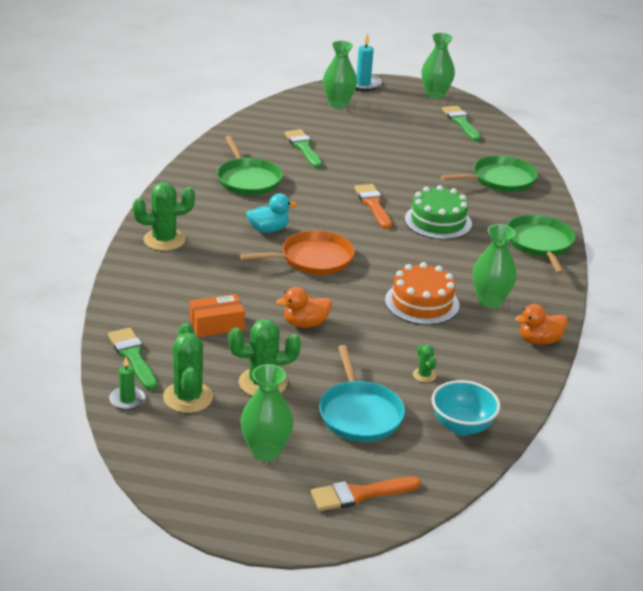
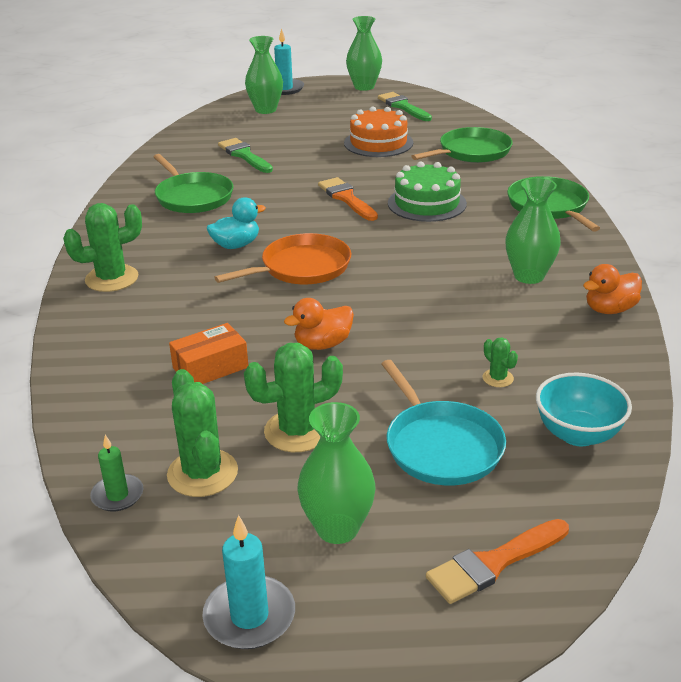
camera: 10 degrees left, 0 degrees up
(133, 356) = (110, 432): green brush -> none
(190, 490) = (249, 616): none -> turquoise candle
(422, 303) = (452, 293): orange cake -> orange cake (378, 143)

